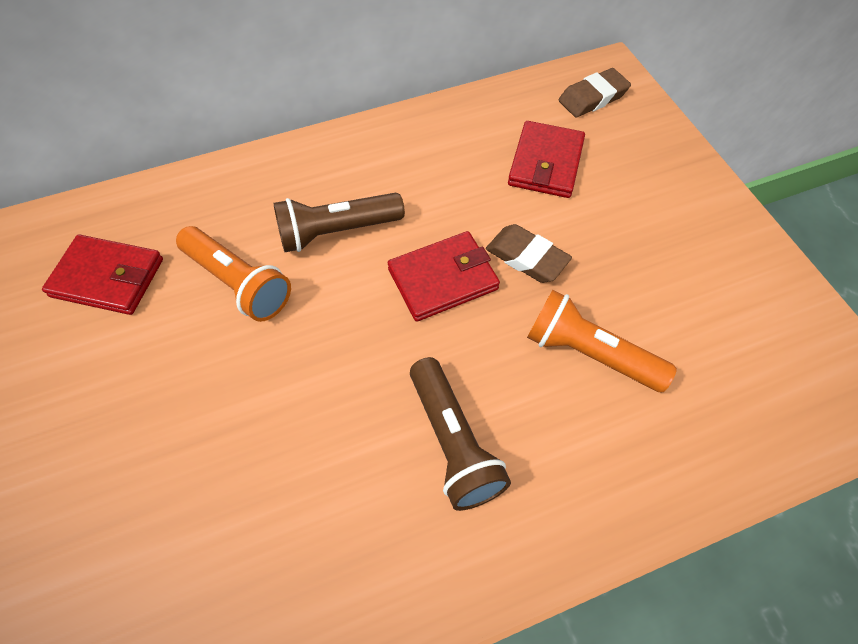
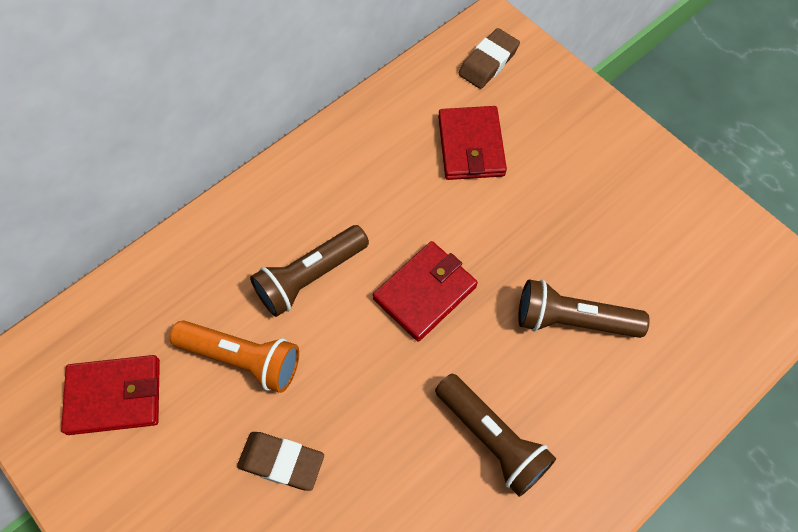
camera: 20 degrees left, 5 degrees up
(526, 257) = (489, 247): brown eraser -> brown eraser (281, 462)
(589, 353) = (572, 320): orange flashlight -> brown flashlight

